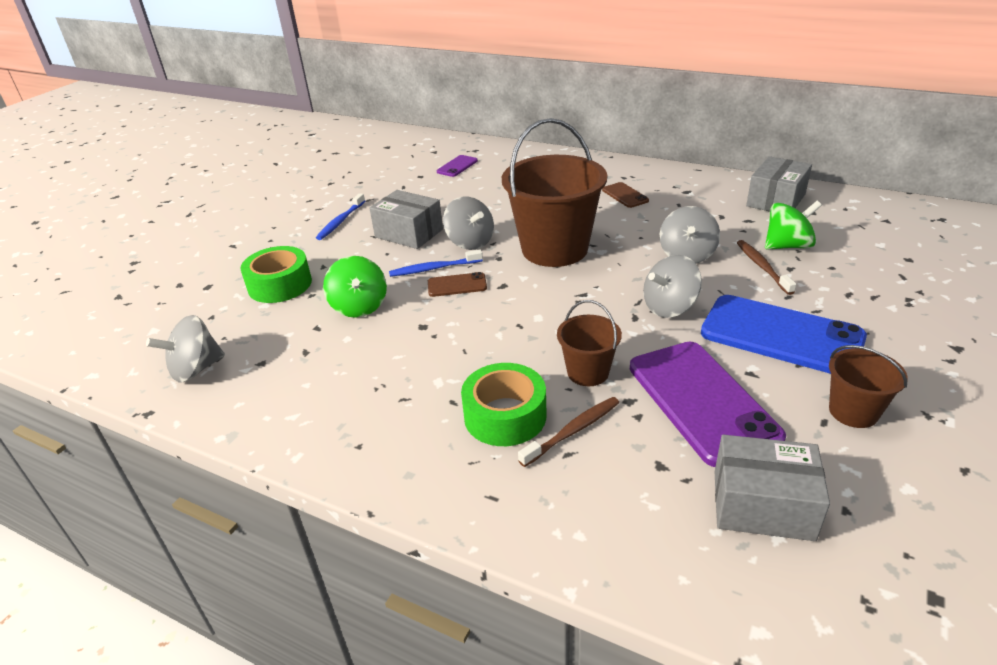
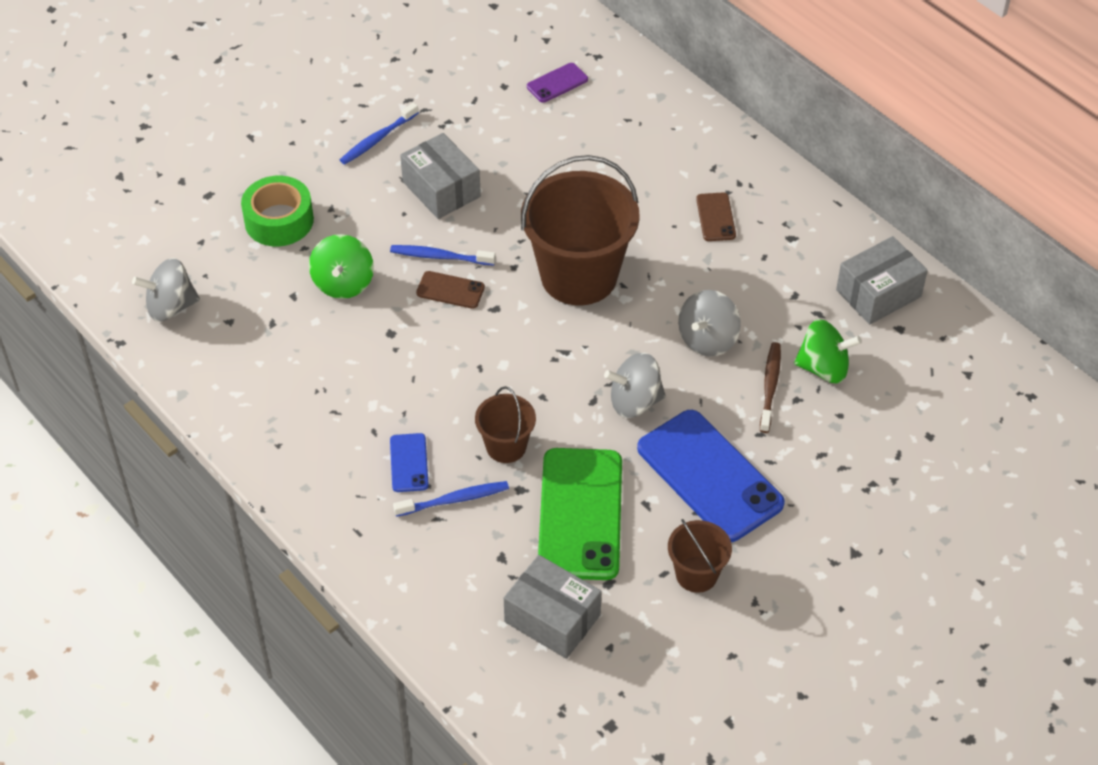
camera: 20 degrees right, 15 degrees up
(470, 242) = (498, 230): grey spinning top -> none
(505, 416) = (409, 463): green tape -> blue phone
(573, 431) = (454, 500): brown toothbrush -> blue toothbrush
(701, 401) = (580, 514): purple phone -> green phone

